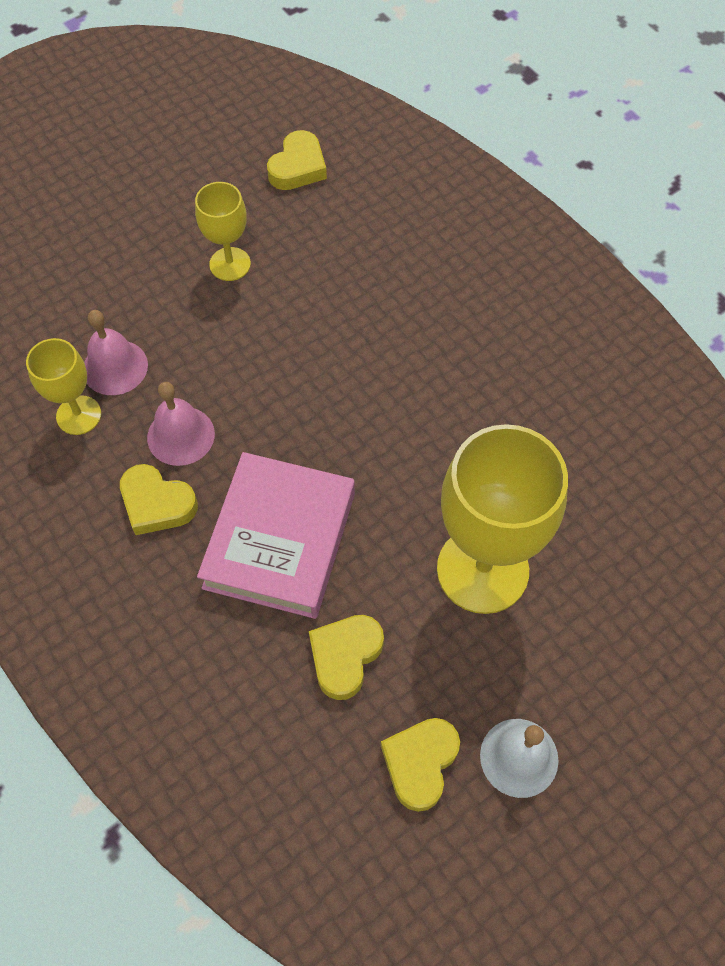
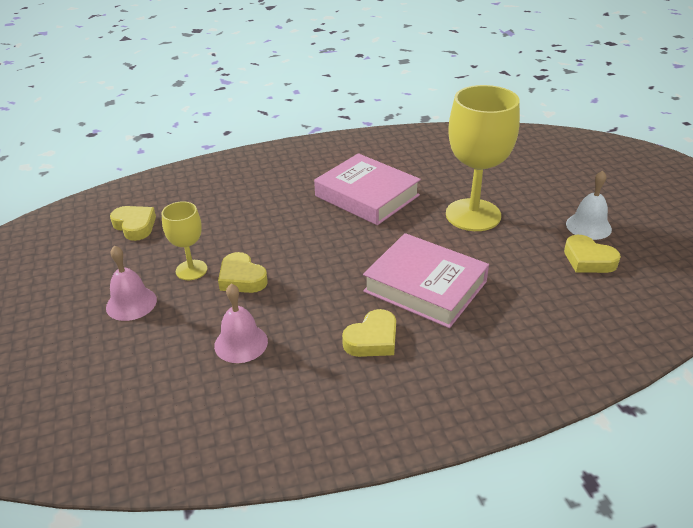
camera: 70 degrees left, 25 degrees down
(78, 415) = (273, 371): yellow goblet -> none
(181, 435) = (321, 318): pink bell -> pink bell (131, 303)
(345, 656) = (515, 275): yellow heart -> yellow heart (242, 278)
(477, 407) = (367, 196): none -> pink book

